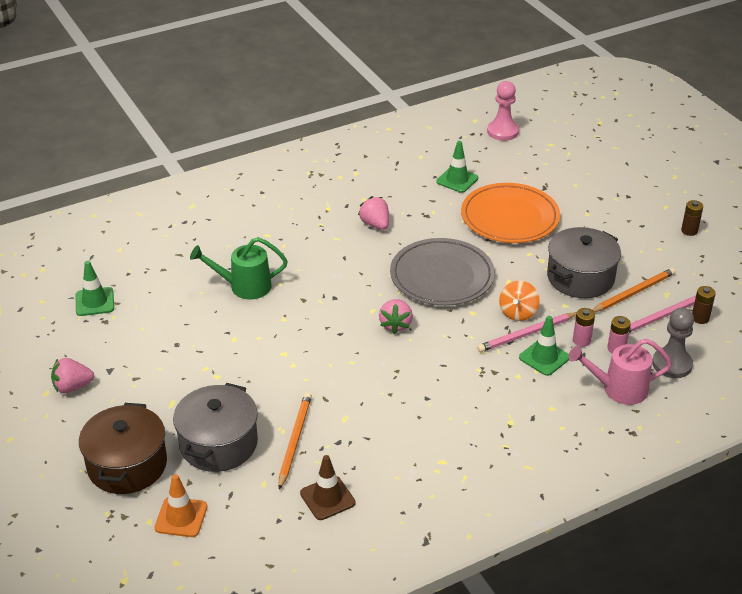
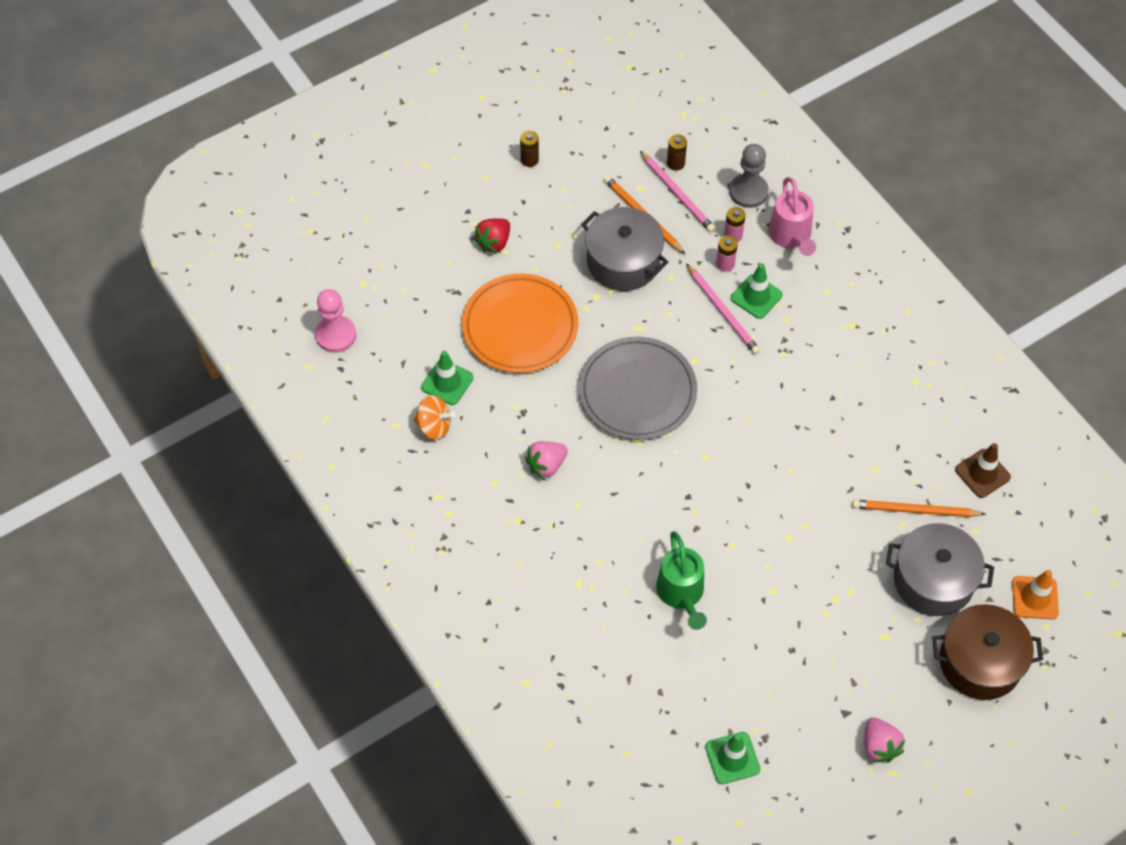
camera: 95 degrees left, 20 degrees up
(395, 325) = (726, 432): pink strawberry -> none
(518, 313) = (690, 319): orange spinning top -> orange spinning top (434, 426)
(596, 208) = (494, 242): none -> red strawberry

